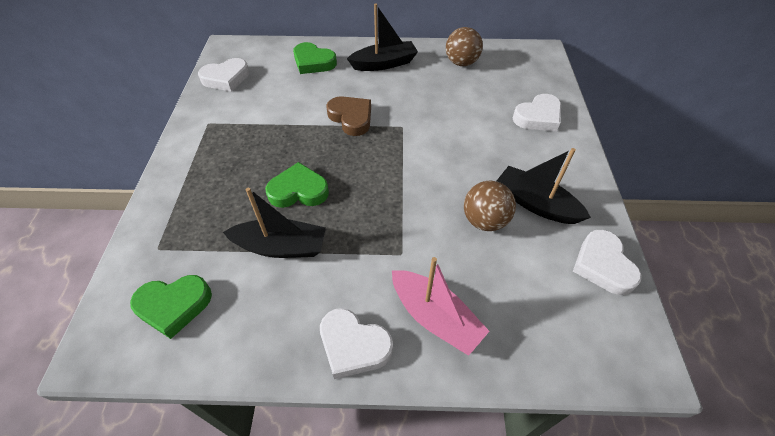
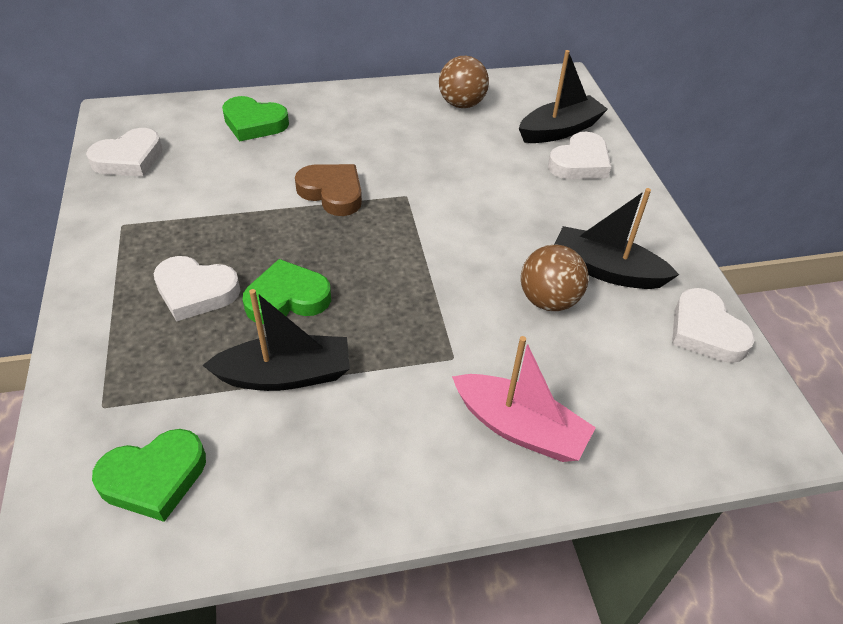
camera: 15 degrees left, 5 degrees down
(353, 345) = (424, 481): white heart -> white heart (196, 291)
(384, 64) = (356, 115): black boat -> black boat (559, 130)

